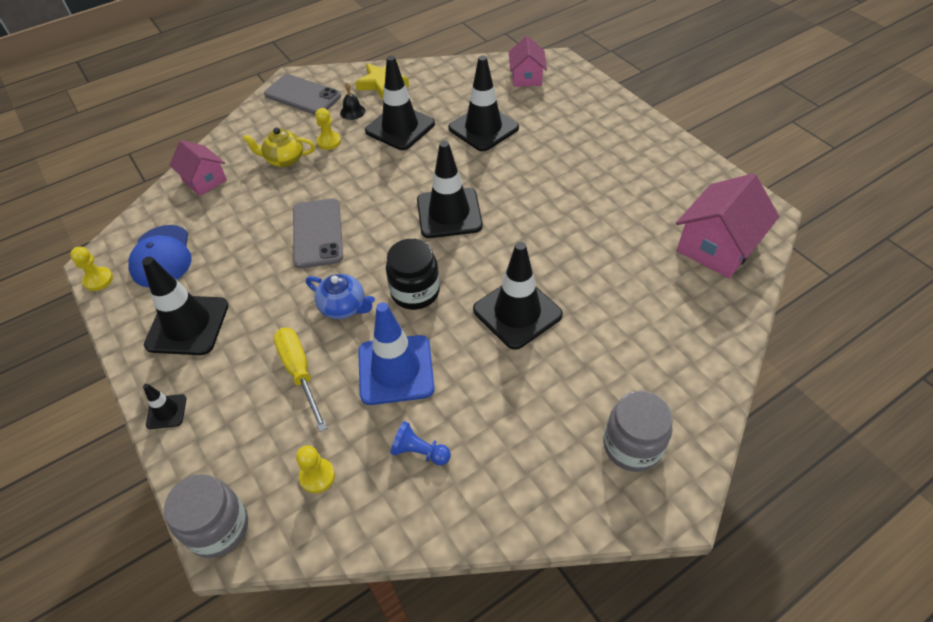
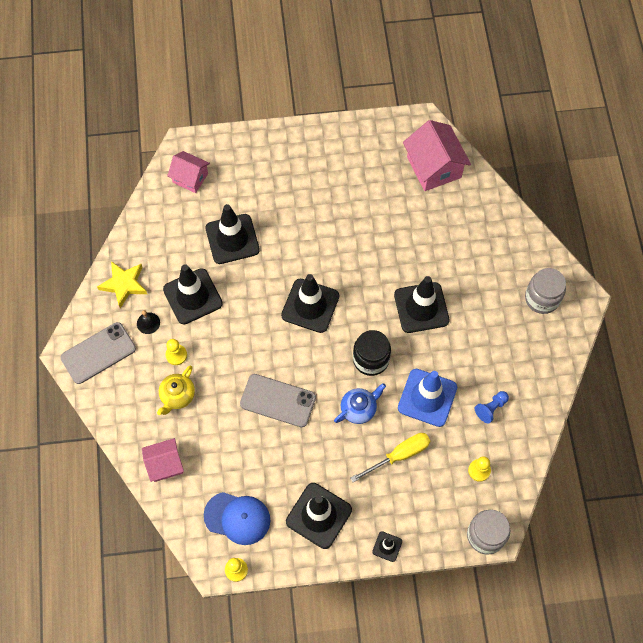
camera: 65 degrees left, 15 degrees up
(299, 372) = (399, 455): yellow screwdriver -> yellow screwdriver turned 150 degrees clockwise

